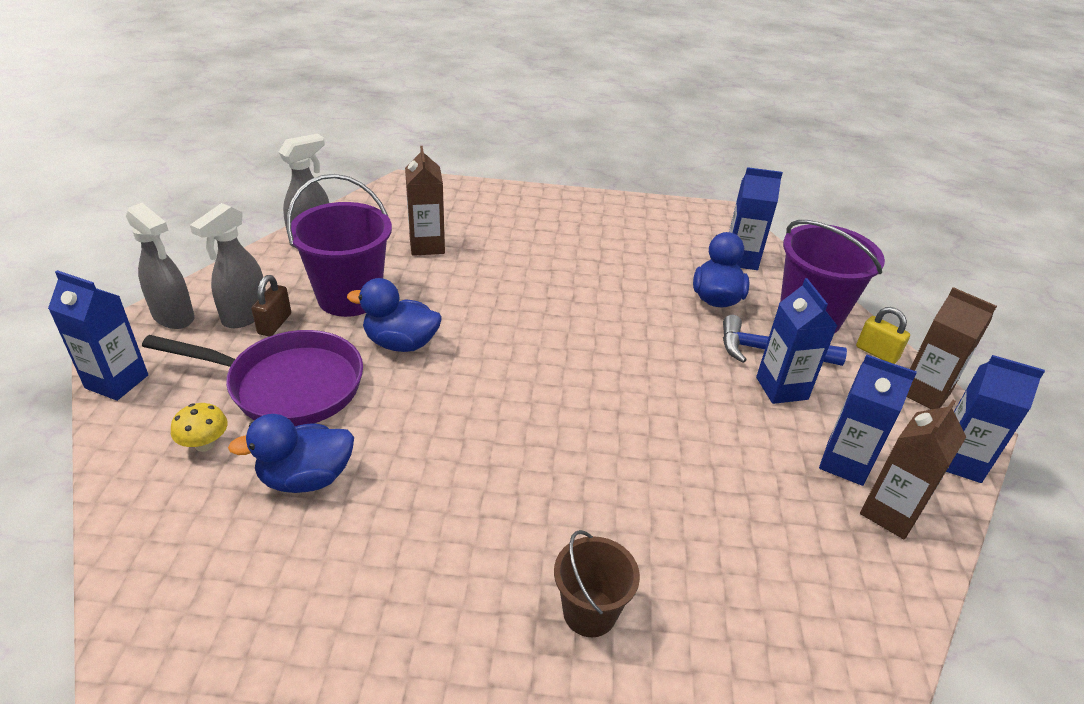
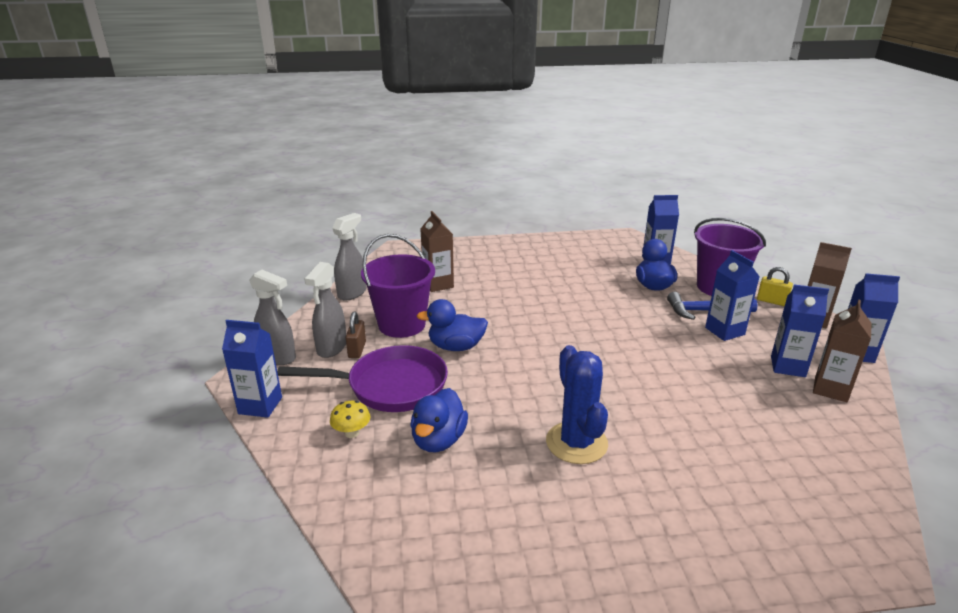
camera: 10 degrees left, 10 degrees down
(306, 478) = (438, 440): blue duck -> blue duck turned 45 degrees counterclockwise
(482, 521) = (576, 443): none -> blue cactus
(589, 612) = (678, 481): brown bucket -> none

